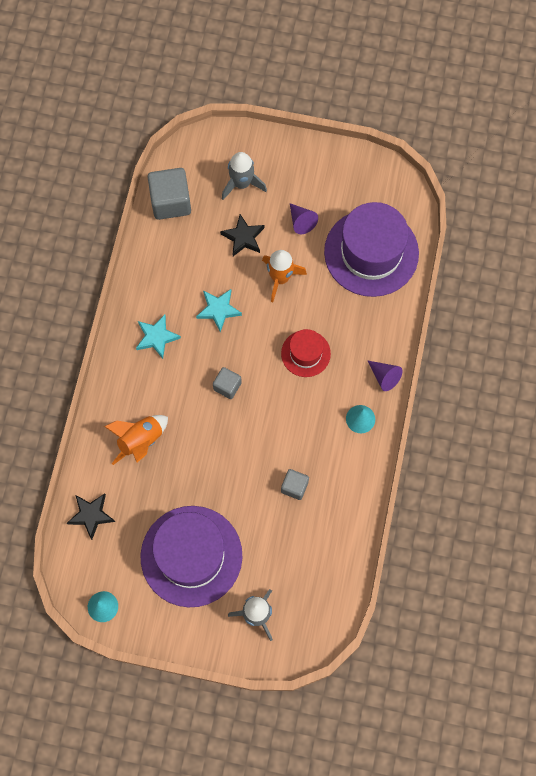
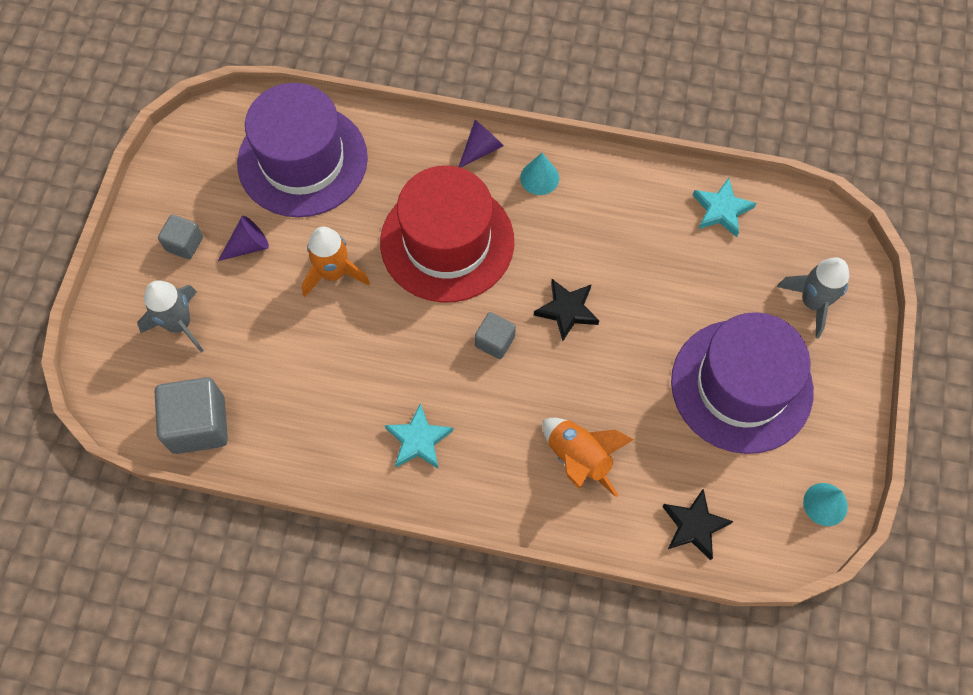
camera: 90 degrees left, 5 degrees down
(218, 310) = (378, 354): turquoise star -> turquoise star (721, 210)
(243, 237) = (266, 322): black star -> black star (567, 310)
(294, 487) = (636, 257): grey cube -> grey cube (184, 244)
(305, 353) = (447, 242): red hat -> red hat, size x1.96

